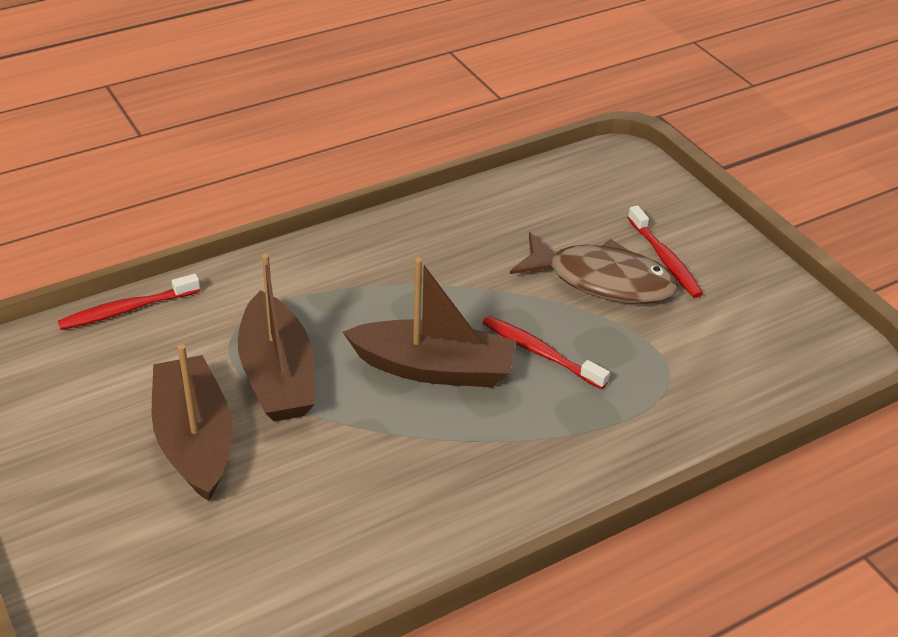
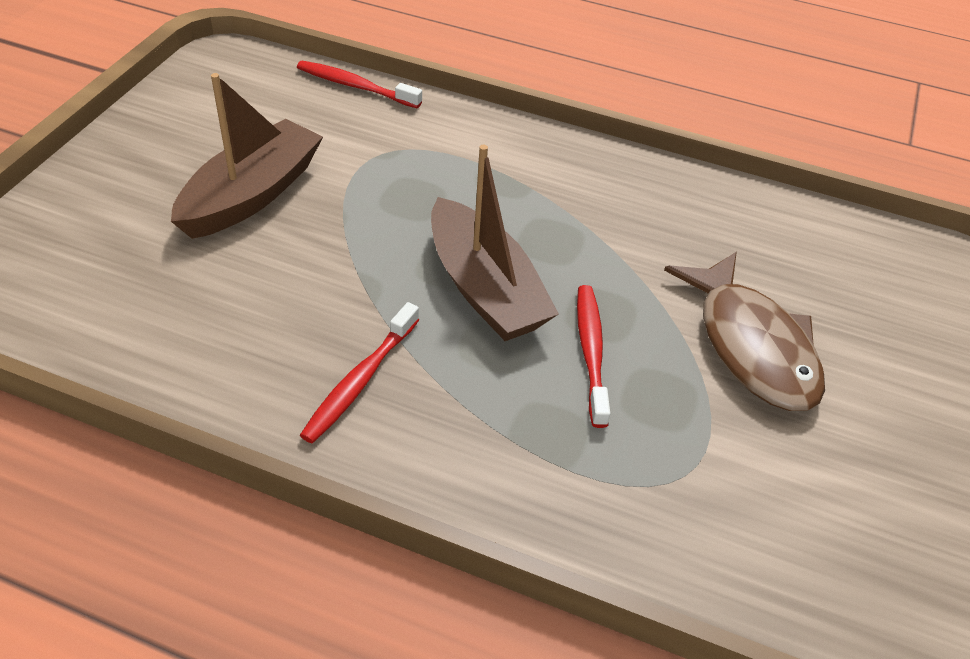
camera: 50 degrees right, 5 degrees up
(277, 375) = (371, 199): brown boat -> none
(665, 259) = (852, 380): red toothbrush -> red toothbrush (360, 381)

